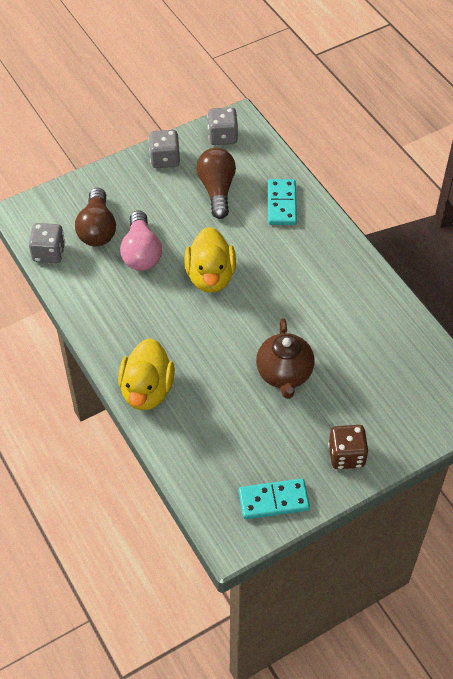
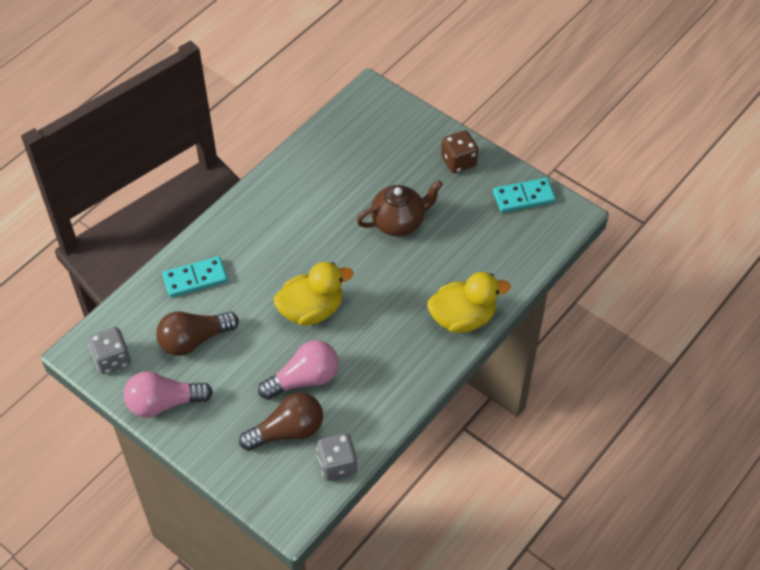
camera: 110 degrees left, 0 degrees up
(165, 159) = (164, 403): grey dice -> pink light bulb
(273, 500) = (523, 197): turquoise domino -> turquoise domino turned 75 degrees counterclockwise

